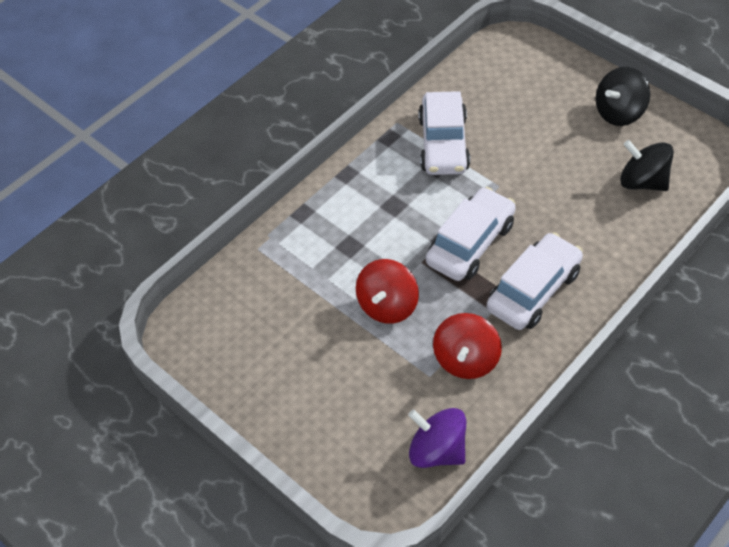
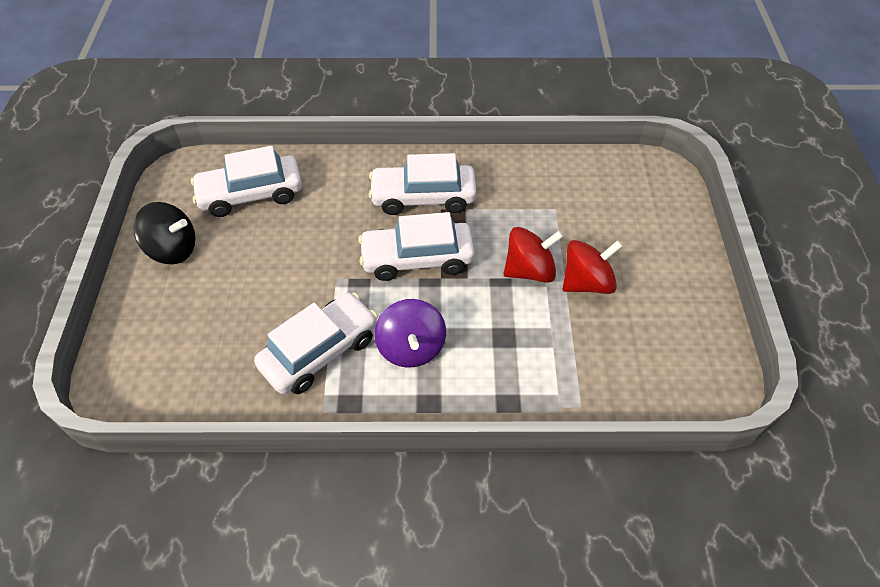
camera: 135 degrees left, 0 degrees up
(437, 450) = (600, 172): purple spinning top -> purple spinning top (411, 347)
(466, 359) = (521, 198): red spinning top -> red spinning top (587, 282)
(642, 182) = (251, 194): black spinning top -> white car

